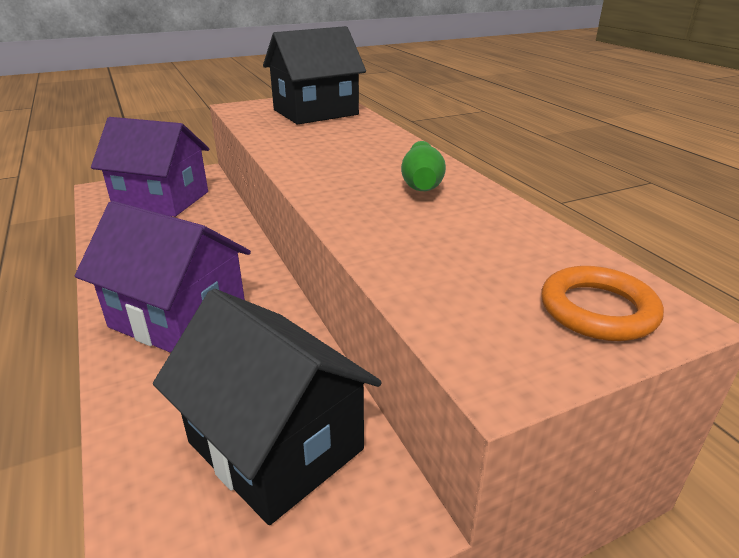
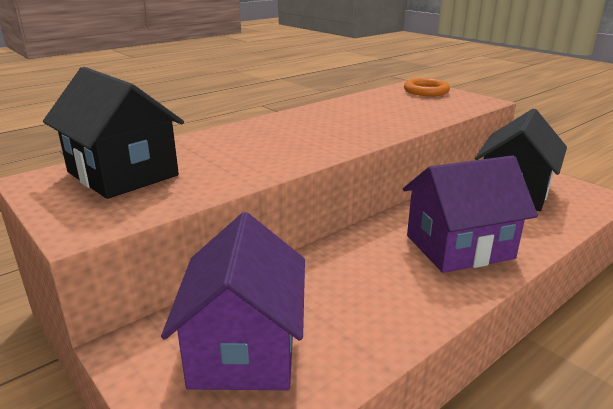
camera: 105 degrees left, 5 degrees down
(178, 318) = (459, 247): purple house -> purple house turned 60 degrees clockwise
(421, 182) = (315, 119): green bowling pin -> none

